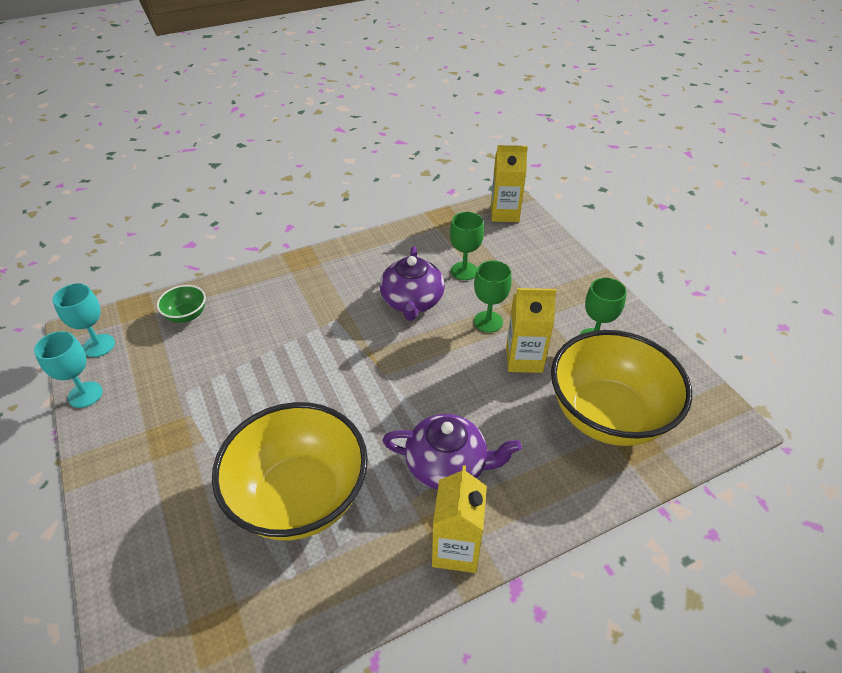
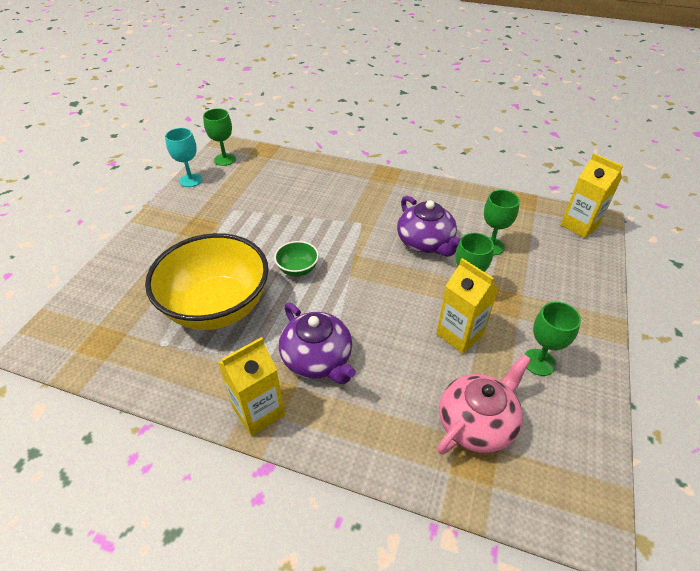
camera: 45 degrees right, 0 degrees up
(99, 345) = (225, 159): turquoise goblet -> green goblet
(186, 315) = (283, 169): green bowl -> green bowl (297, 269)
(412, 301) = (425, 243): purple teapot -> purple teapot turned 75 degrees counterclockwise
(608, 415) = (477, 422): yellow bowl -> pink teapot

